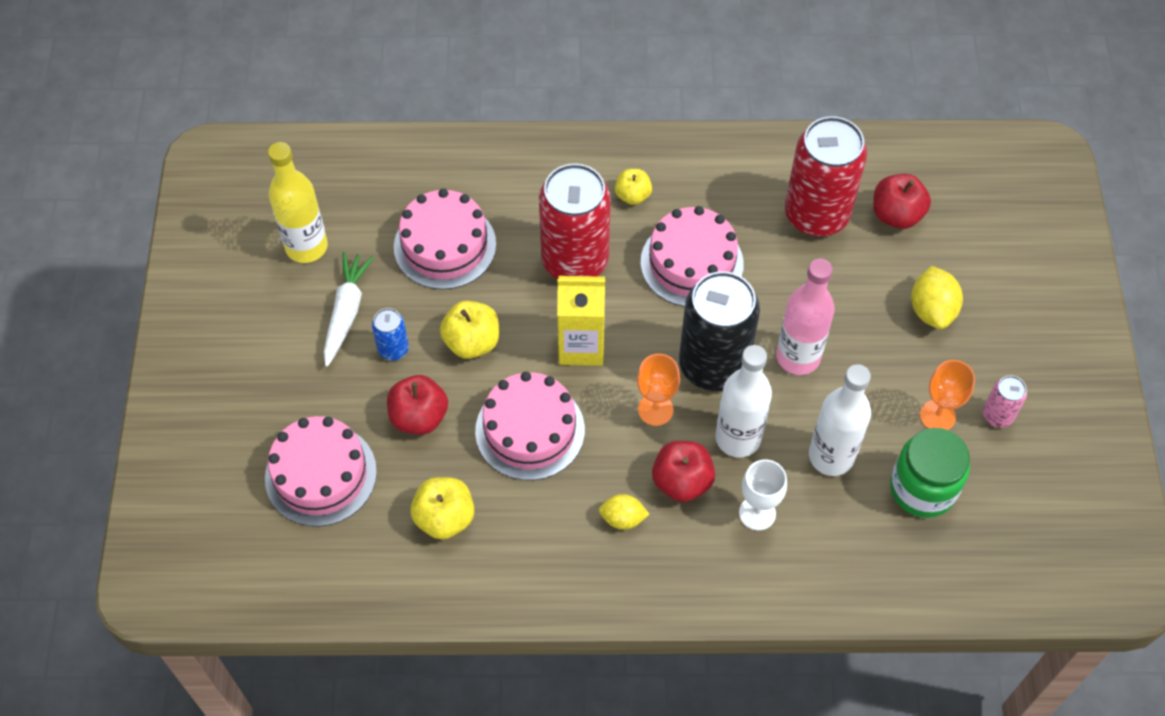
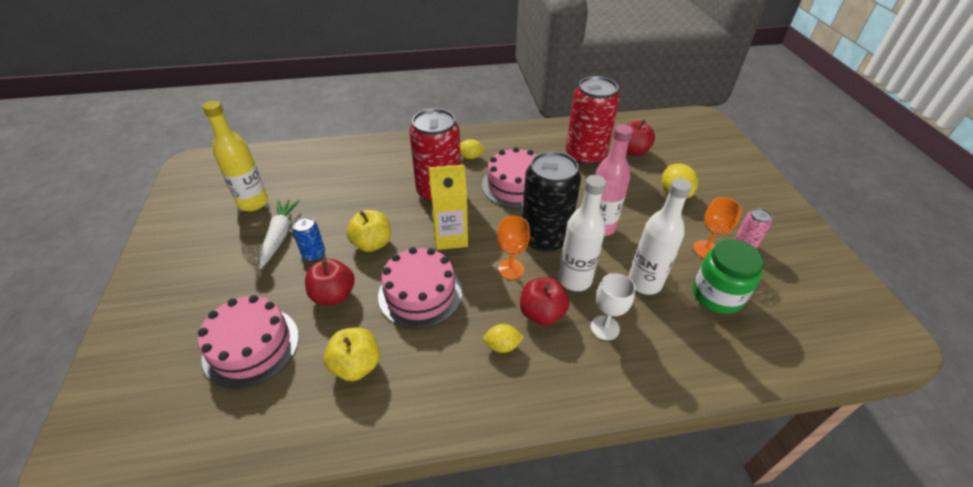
camera: 10 degrees left, 15 degrees down
(445, 245) = (350, 193): pink cake -> none
(632, 195) = (470, 157): yellow apple -> yellow lemon

